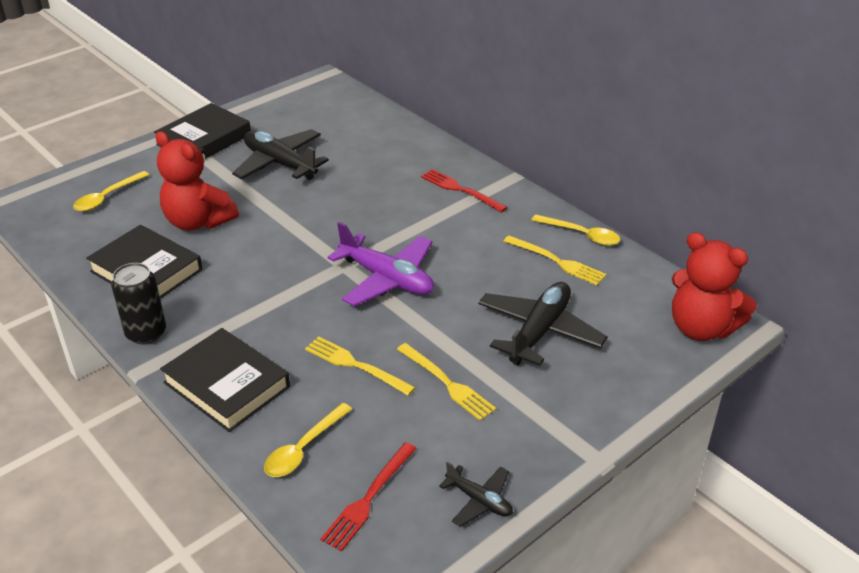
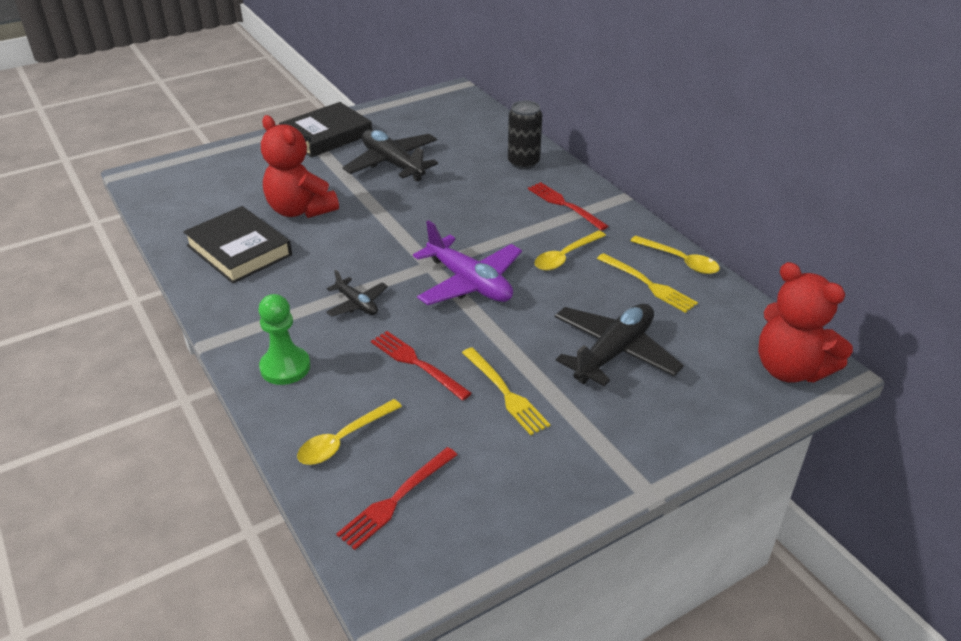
camera: 10 degrees right, 0 degrees up
(107, 197) = (222, 179): yellow spoon -> yellow spoon (565, 256)
(146, 333) = (222, 308): black can -> black can (523, 162)
(227, 385) = (285, 367): black book -> green pawn
(355, 365) = (417, 363): yellow fork -> red fork
(479, 500) = (510, 518): black plane -> black plane (357, 304)

